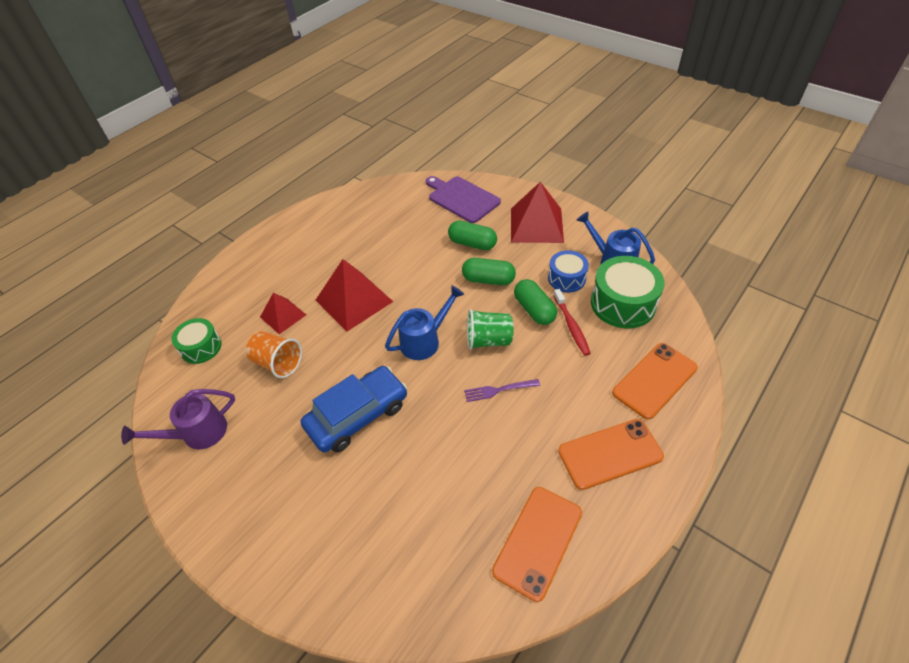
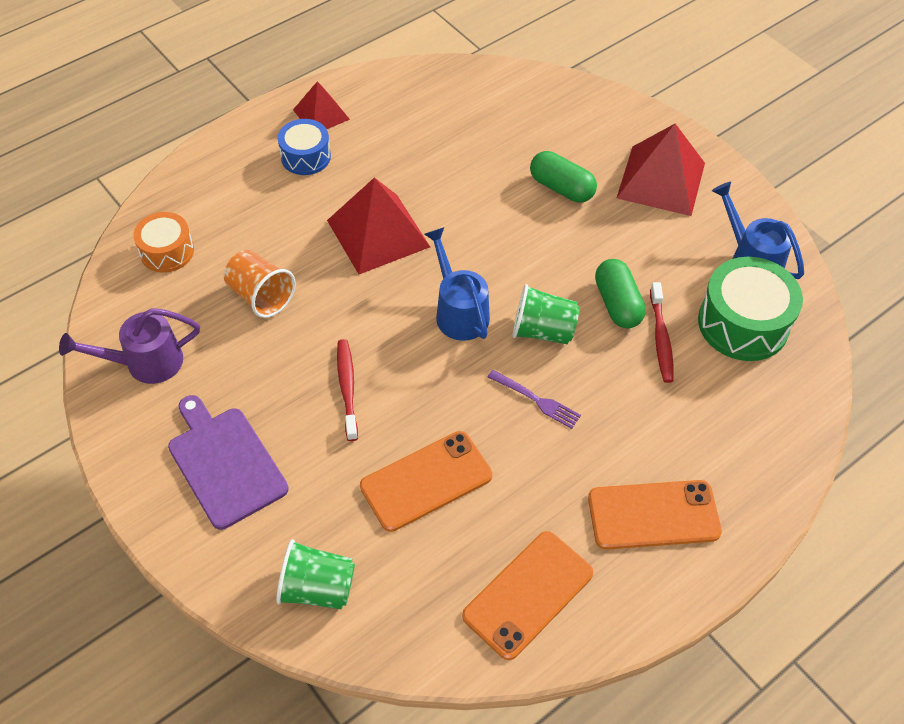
camera: 10 degrees right, 5 degrees up
(201, 347) = (167, 251): green drum -> orange drum
(283, 316) = (280, 233): red pyramid -> red pyramid (321, 114)
(357, 415) = (347, 388): blue car -> red toothbrush
(371, 582) = (317, 588): none -> green cup
(425, 340) = (458, 311): blue watering can -> blue watering can turned 90 degrees counterclockwise
(462, 198) = (566, 115): purple cutting board -> purple cutting board (225, 463)
(488, 280) = (568, 246): green capsule -> none
(499, 390) = (536, 400): purple fork -> purple fork turned 150 degrees counterclockwise
(566, 278) = (677, 269): blue drum -> blue drum (306, 156)
(655, 380) = (747, 437): orange phone -> orange phone (426, 481)

